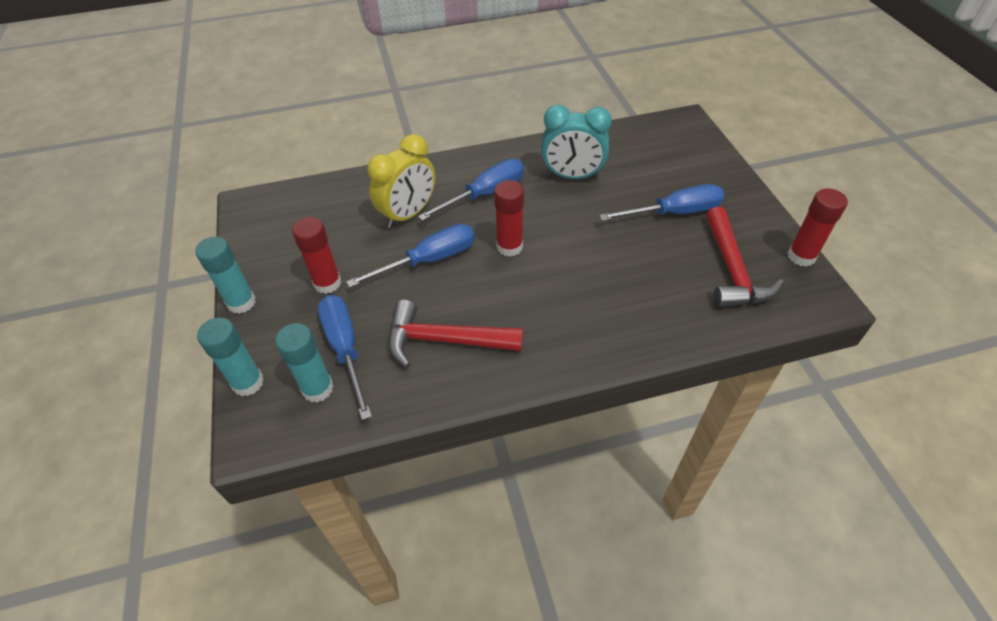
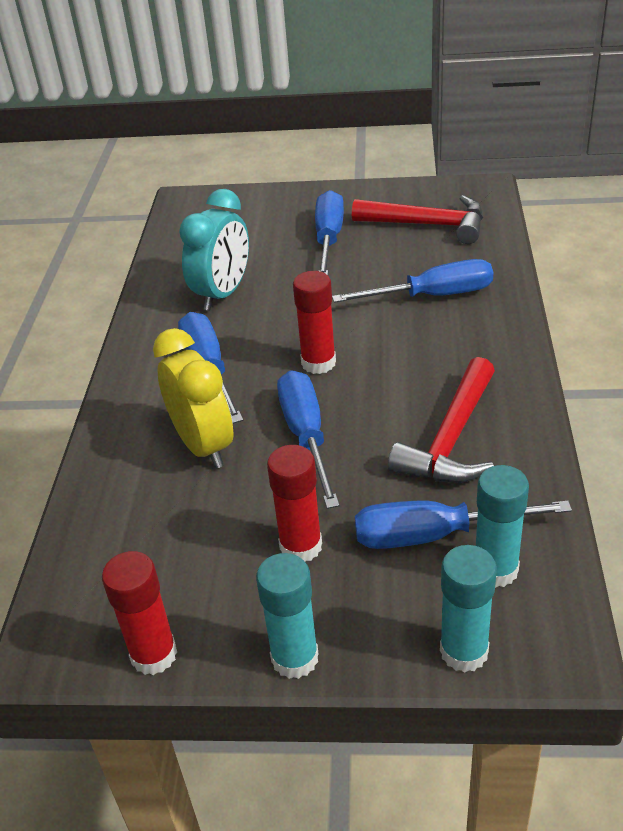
camera: 70 degrees left, 10 degrees down
(622, 294) = (432, 296): none -> blue screwdriver
(801, 256) = (427, 186): red glue stick -> red glue stick (154, 655)

